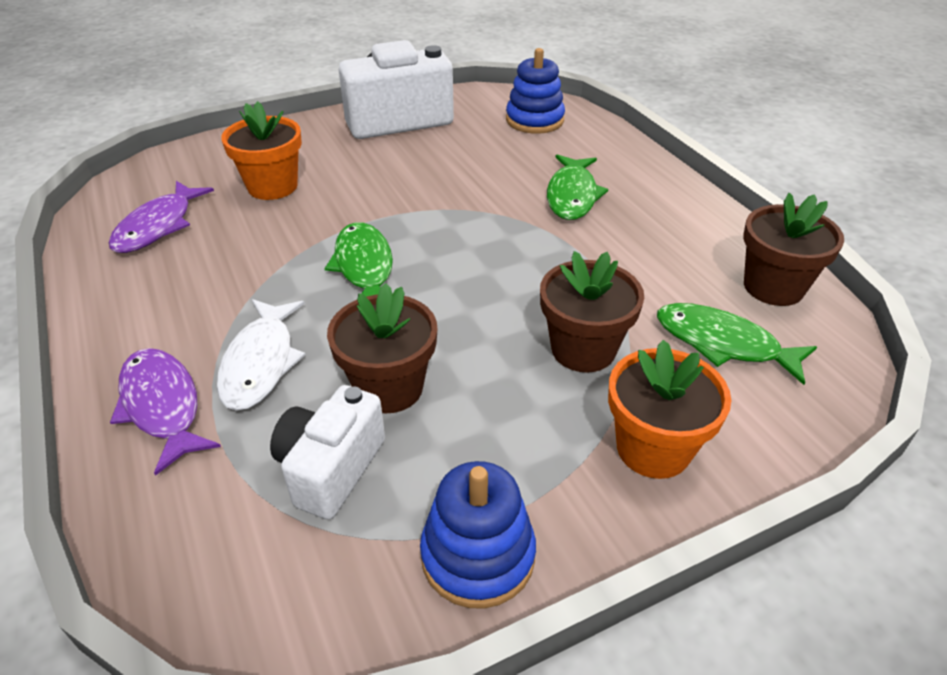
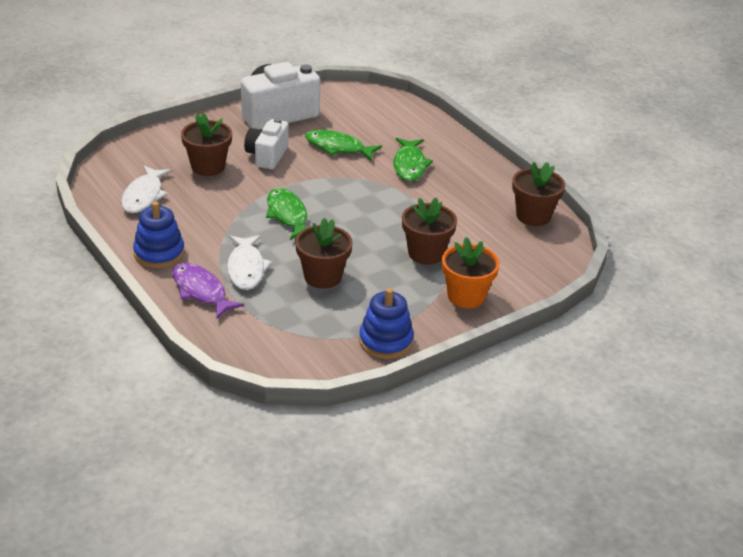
camera: 10 degrees left, 5 degrees down
(158, 226) = (144, 196): purple fish -> white fish
(272, 186) = (208, 166): orange flower pot -> brown flower pot
(331, 468) = (304, 313): white camera -> white camera (267, 156)
(534, 120) = (376, 111): blue stacking toy -> blue stacking toy (159, 253)
(723, 344) = (503, 247): green fish -> green fish (338, 147)

